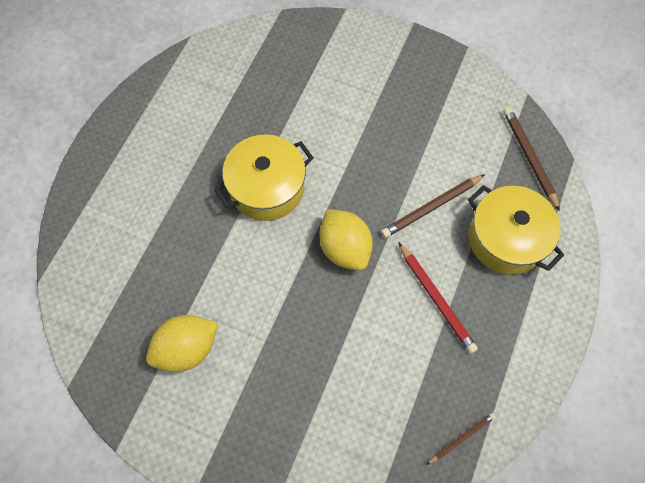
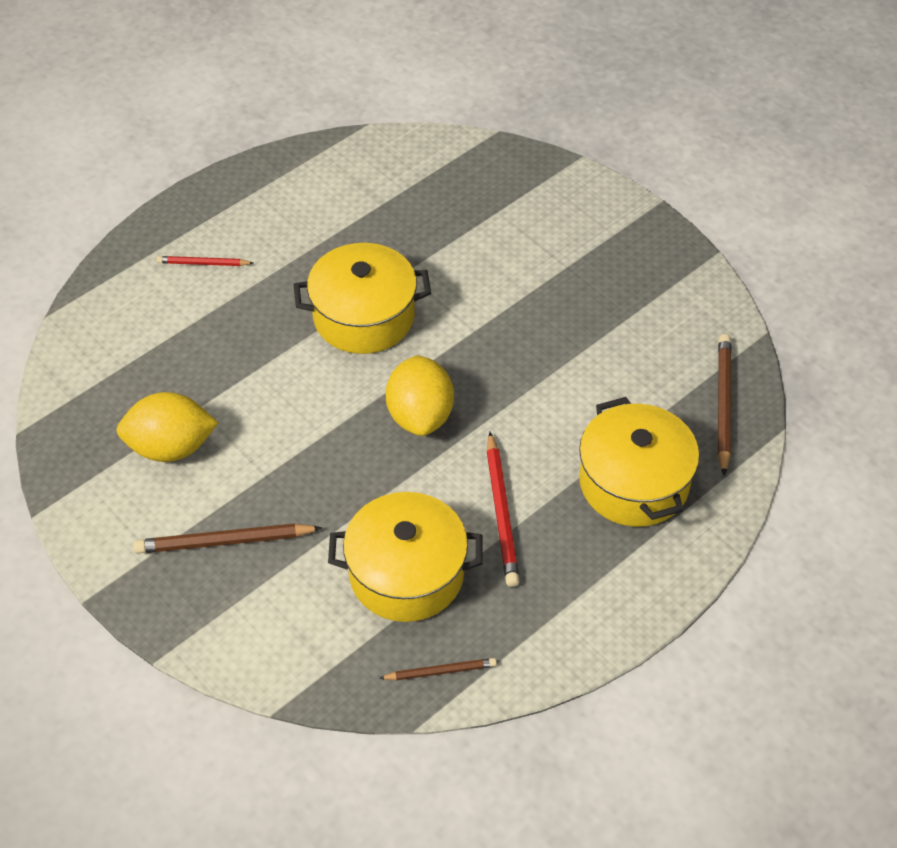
camera: 25 degrees right, 15 degrees down
(132, 191) = (203, 263): none -> red pencil
(400, 374) = (406, 574): none -> yellow pot
(431, 207) = (557, 412): brown pencil -> brown pencil (224, 541)

